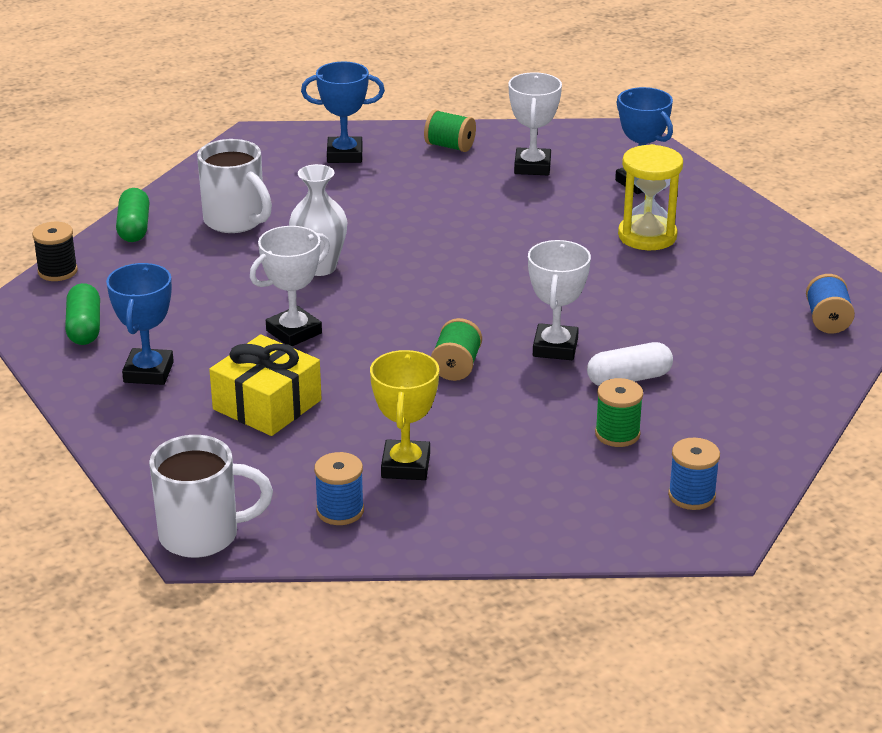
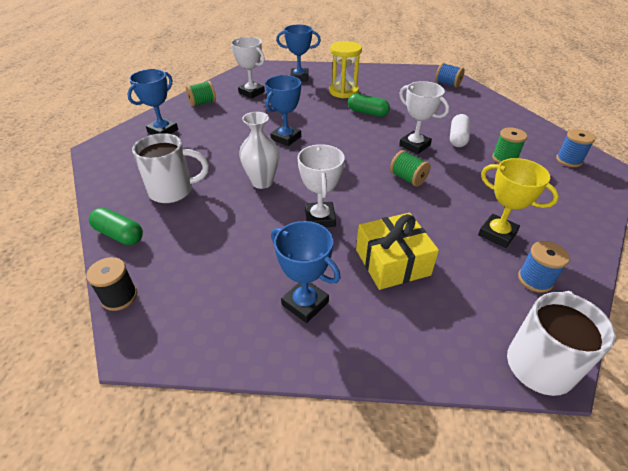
camera: 55 degrees left, 10 degrees up
(84, 327) = (212, 314): green capsule -> green capsule (367, 112)
(441, 243) = (286, 138): none -> blue trophy

